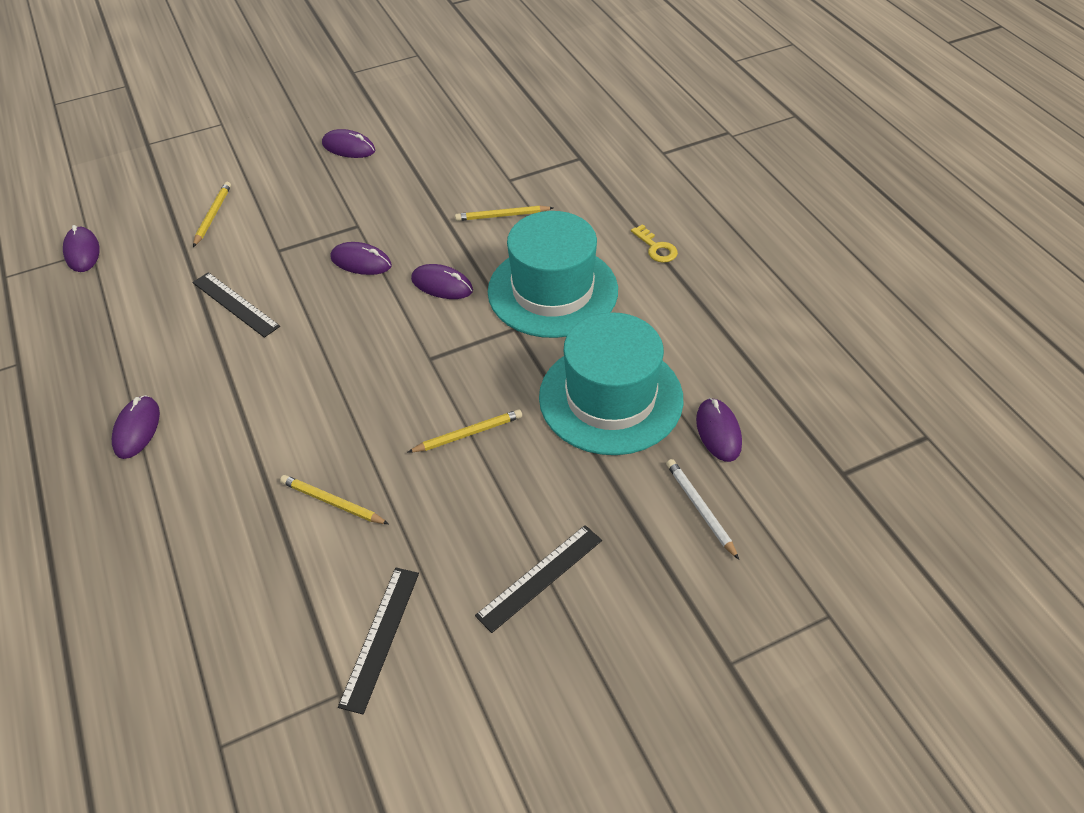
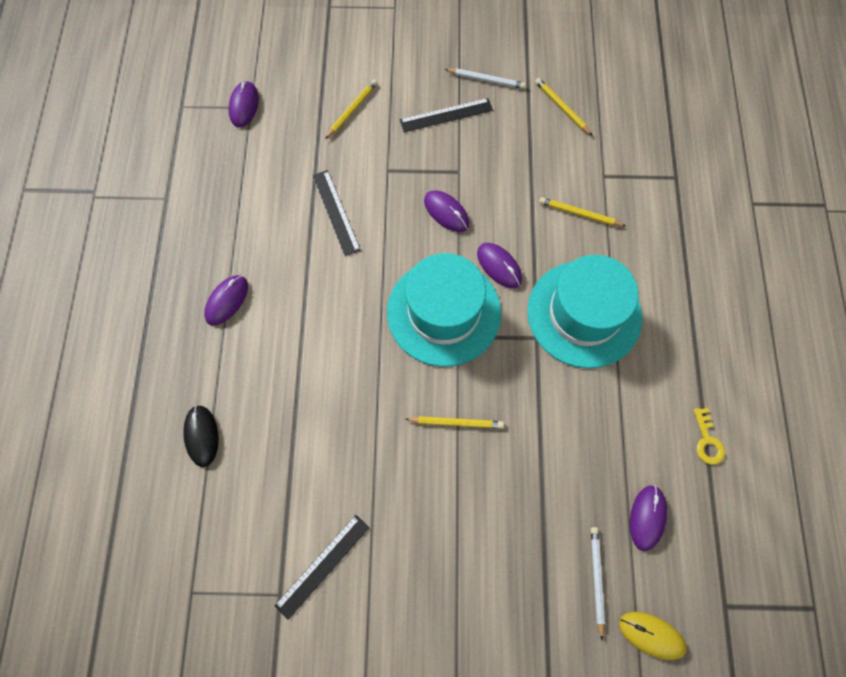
camera: 25 degrees right, 20 degrees up
(161, 572) = (201, 436): none -> black mouse
(332, 502) = (335, 435): yellow pencil -> yellow pencil (561, 107)
(348, 147) = (486, 80): purple mouse -> white pencil
(540, 577) = (451, 576): black ruler -> black ruler (446, 115)
(610, 398) = (579, 443): turquoise hat -> turquoise hat (444, 312)
(656, 248) = (692, 308): yellow key -> yellow key (707, 441)
(787, 532) = (651, 635): none -> yellow mouse

